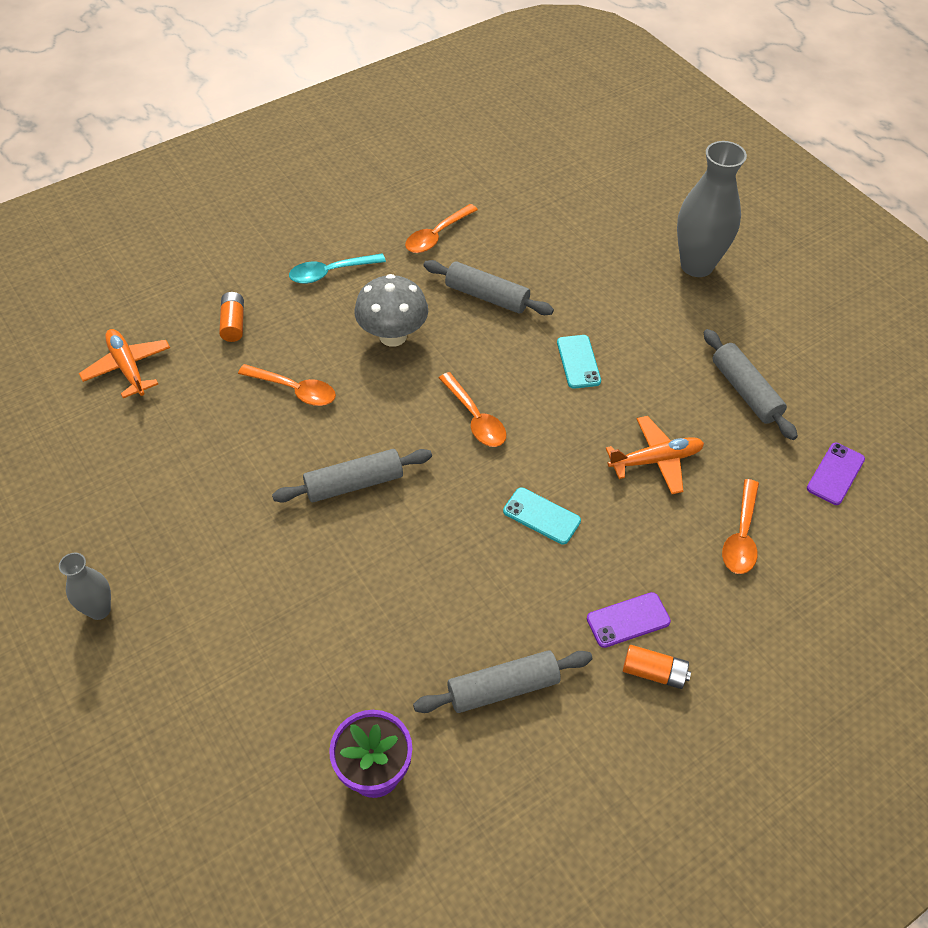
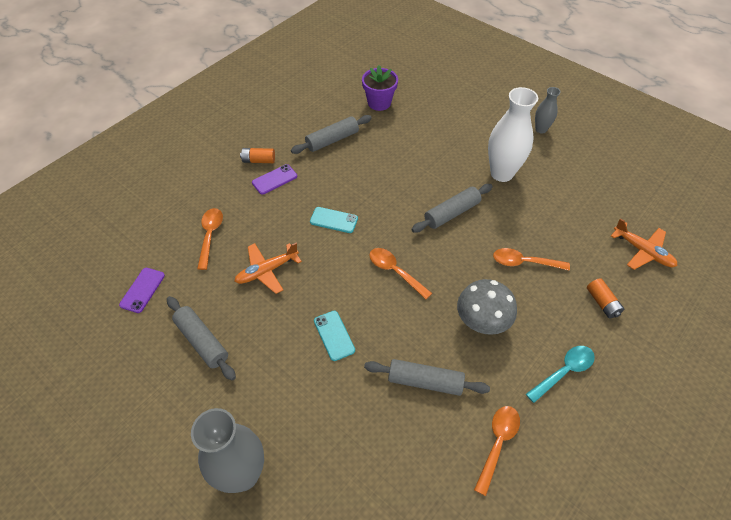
camera: 165 degrees right, 0 degrees up
(233, 534) = (501, 173): none -> white vase

